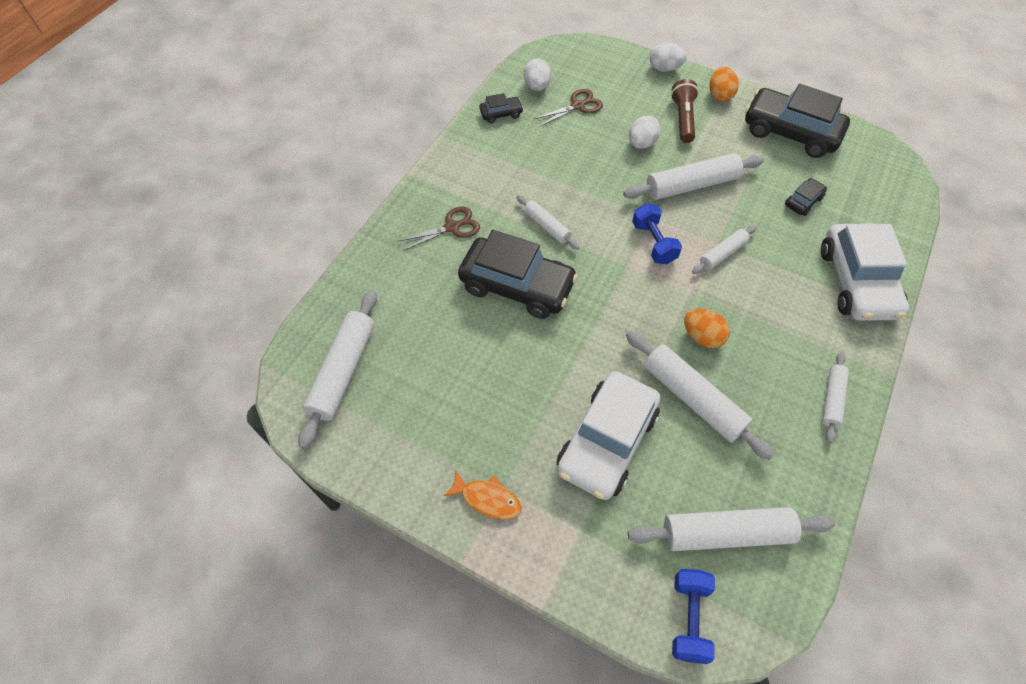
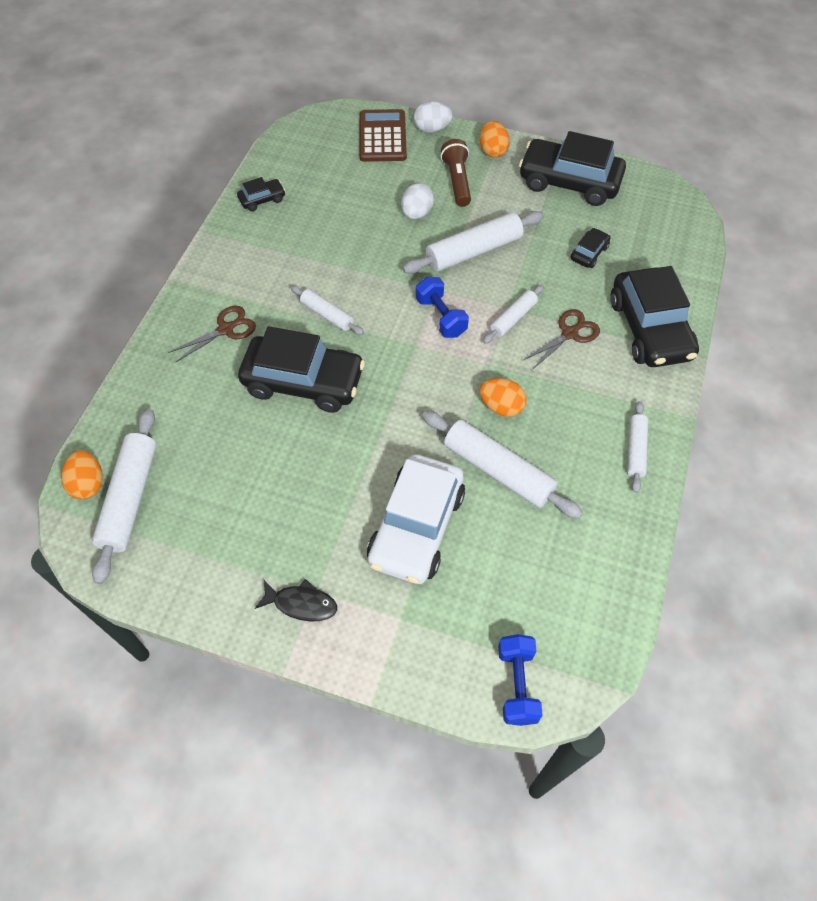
camera: 10 degrees left, 0 degrees up
(308, 351) = (88, 484): none -> orange egg
(487, 499) = (301, 604): orange fish -> black fish
(537, 87) = (297, 165): white egg -> none
(577, 106) = (344, 181): brown scissors -> brown scissors (569, 333)
(618, 70) = (382, 137): none -> brown calculator
(726, 533) = (545, 597): white rolling pin -> none
(856, 282) = (649, 329): white car -> black car

